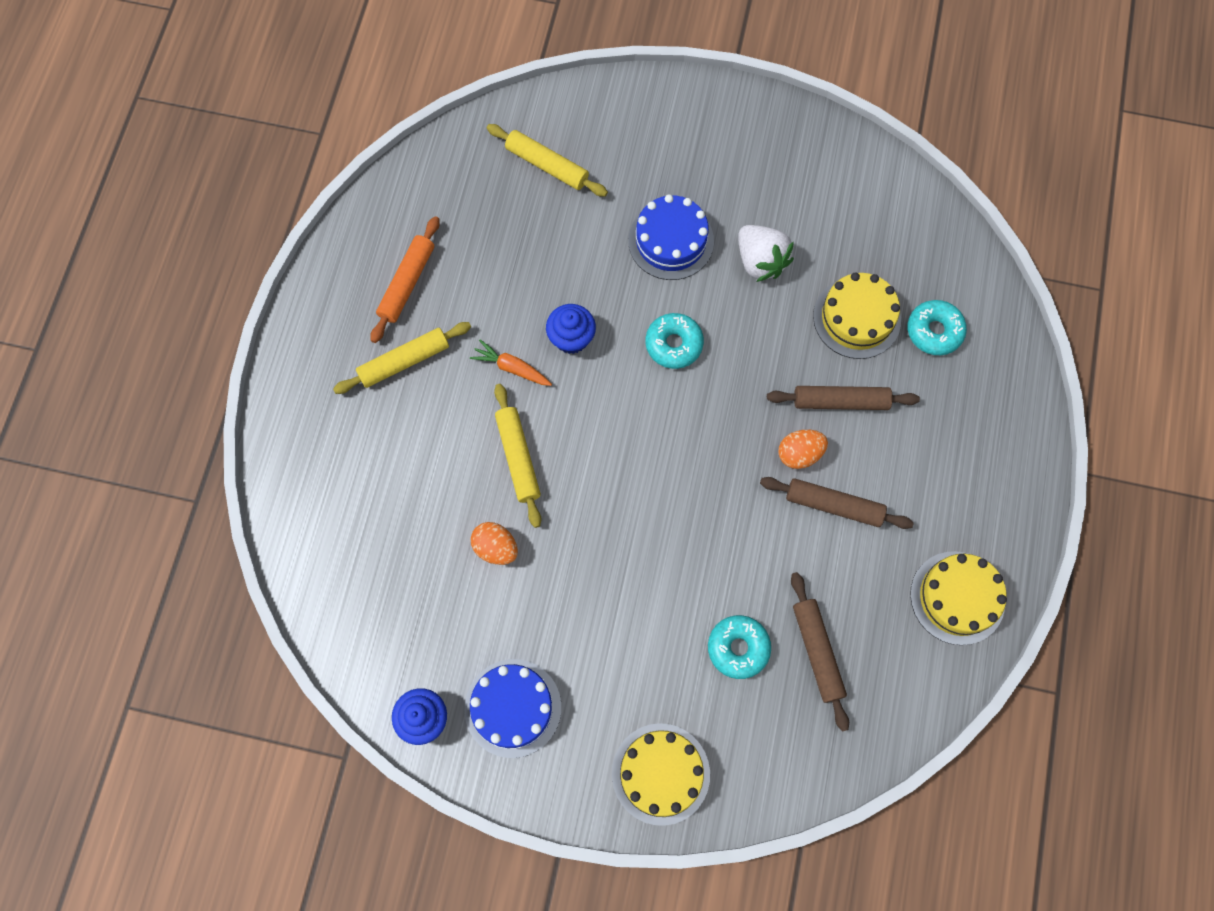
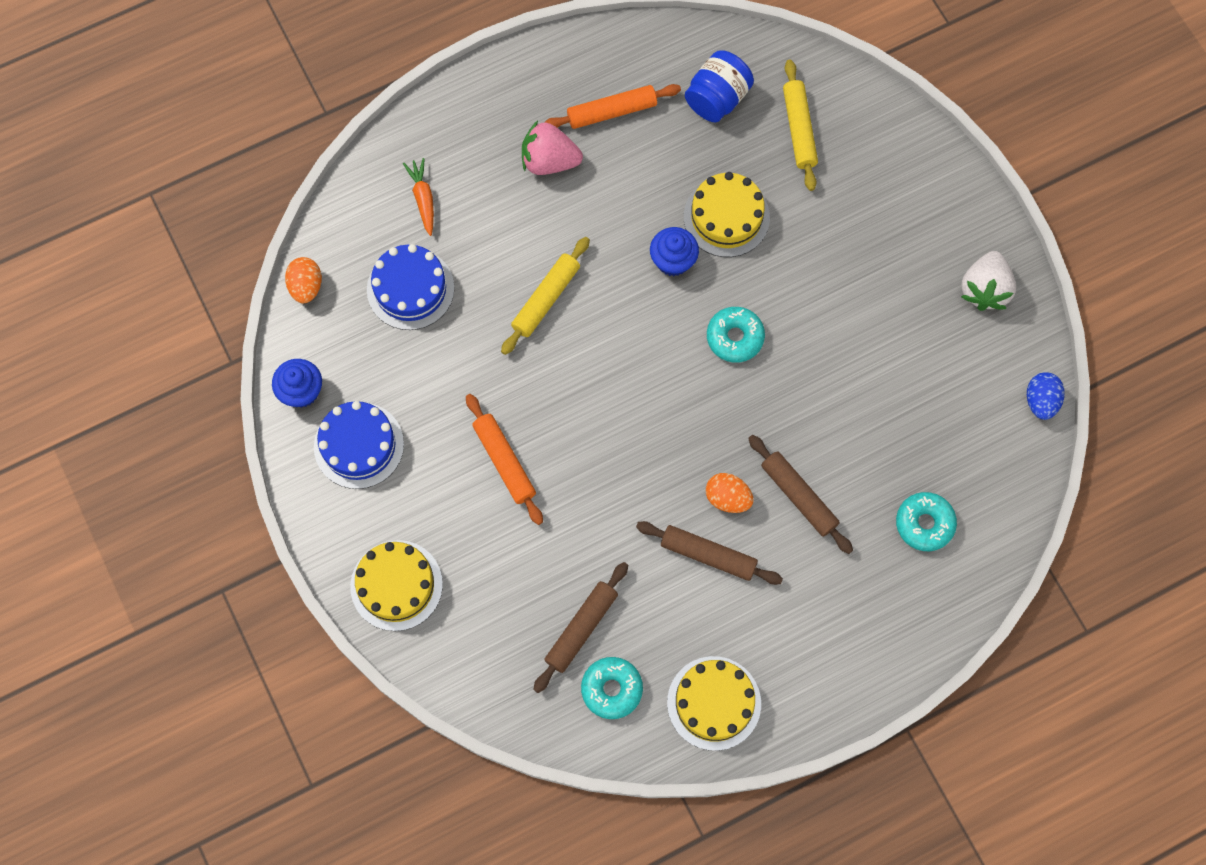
camera: 50 degrees right, 0 degrees up
(404, 362) = (549, 161): yellow rolling pin -> pink strawberry
(468, 200) = (717, 98): none -> blue jar
(496, 548) = (464, 339): orange egg -> orange egg (306, 286)
(511, 367) = (611, 238): orange carrot -> orange carrot (423, 198)
(627, 599) = (504, 461): none -> orange rolling pin
(671, 241) = (819, 268): blue cake -> blue cake (410, 289)
(738, 648) = (535, 569): turquoise donut -> turquoise donut (611, 689)
(760, 261) = (863, 347): white strawberry -> white strawberry (984, 289)
(834, 505) = (708, 555): brown rolling pin -> brown rolling pin turned 45 degrees counterclockwise
(857, 318) = (881, 456): yellow cake -> yellow cake (726, 217)
(904, 178) = (1040, 401): none -> blue egg

